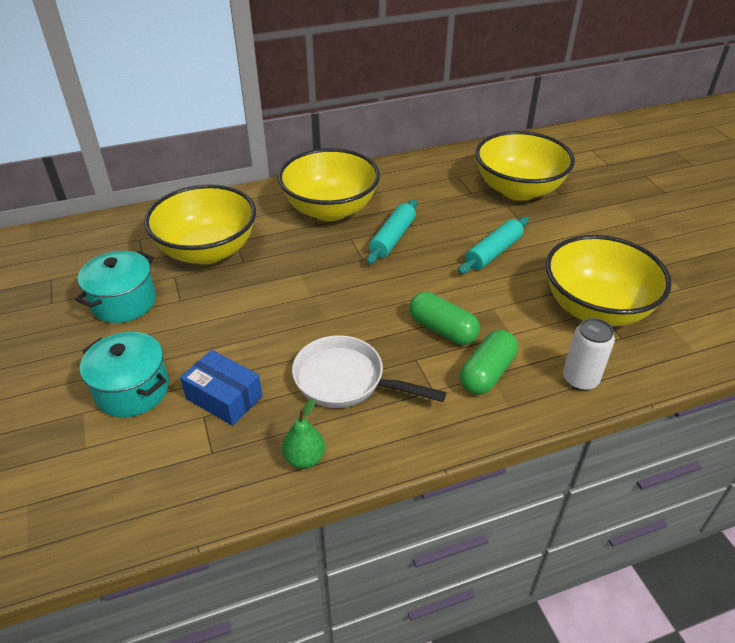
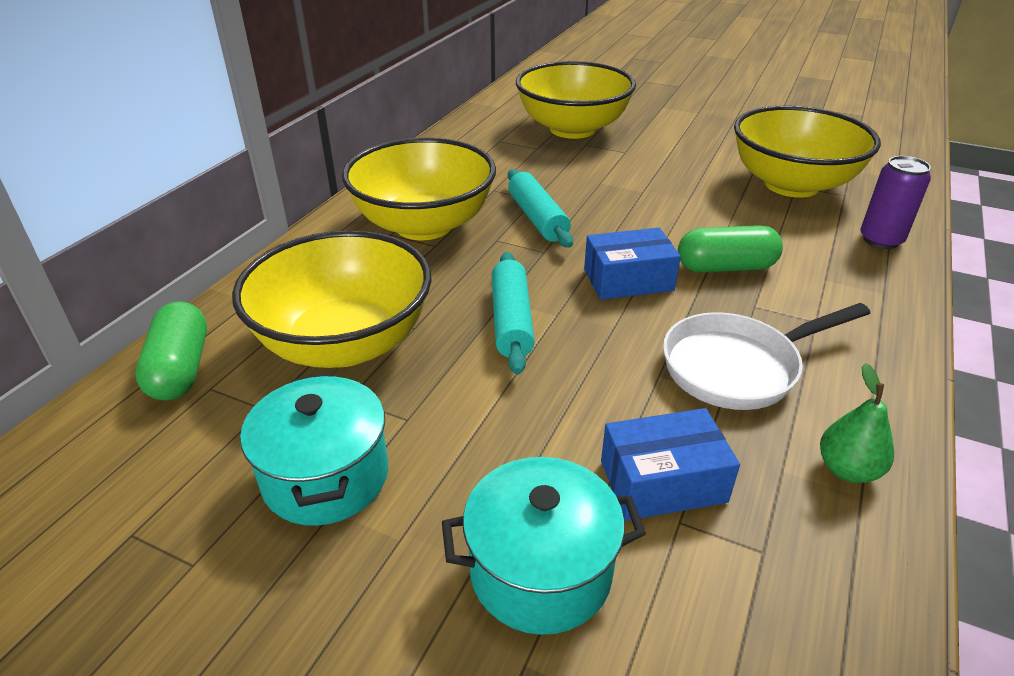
camera: 45 degrees left, 5 degrees down
(376, 301) = (628, 280): none -> blue box
(487, 373) = (822, 278): green capsule -> green capsule (181, 369)
(493, 252) = (645, 184): turquoise rolling pin -> turquoise rolling pin (511, 321)
(580, 379) = (881, 240): white can -> purple can

